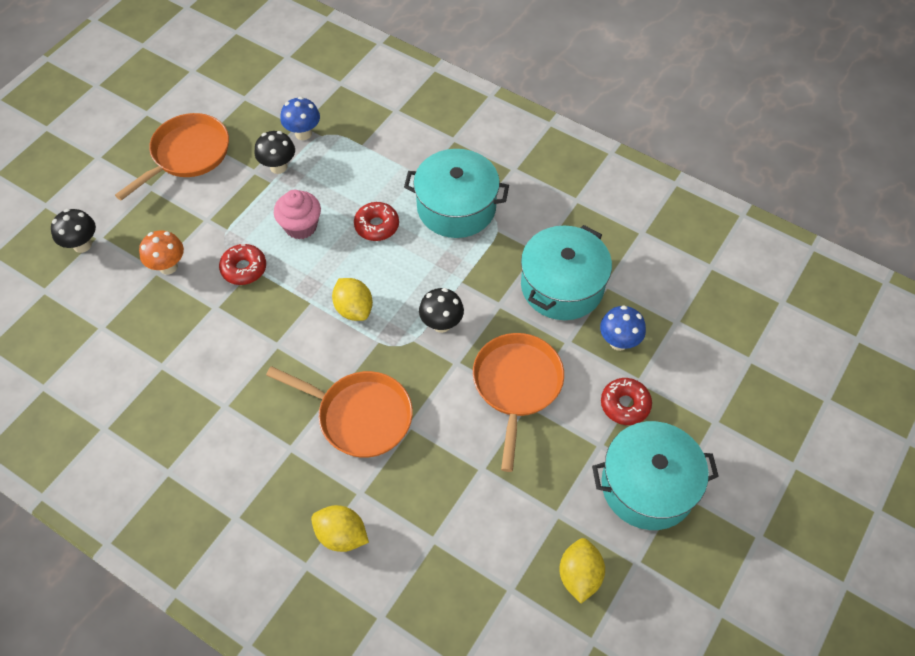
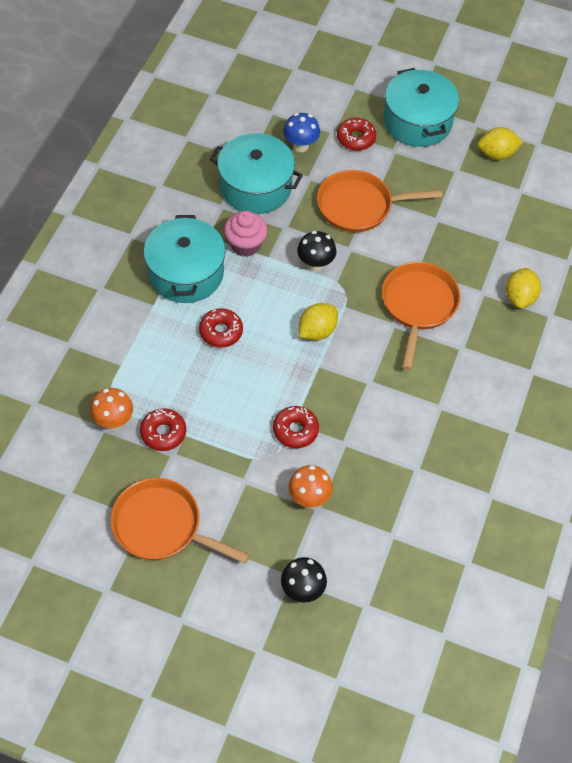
camera: 105 degrees left, 0 degrees up
(278, 167) = (163, 433): black mushroom -> red donut
(301, 226) = (235, 394): pink cupcake -> pink cupcake (245, 244)
(303, 133) = (114, 421): blue mushroom -> orange mushroom

